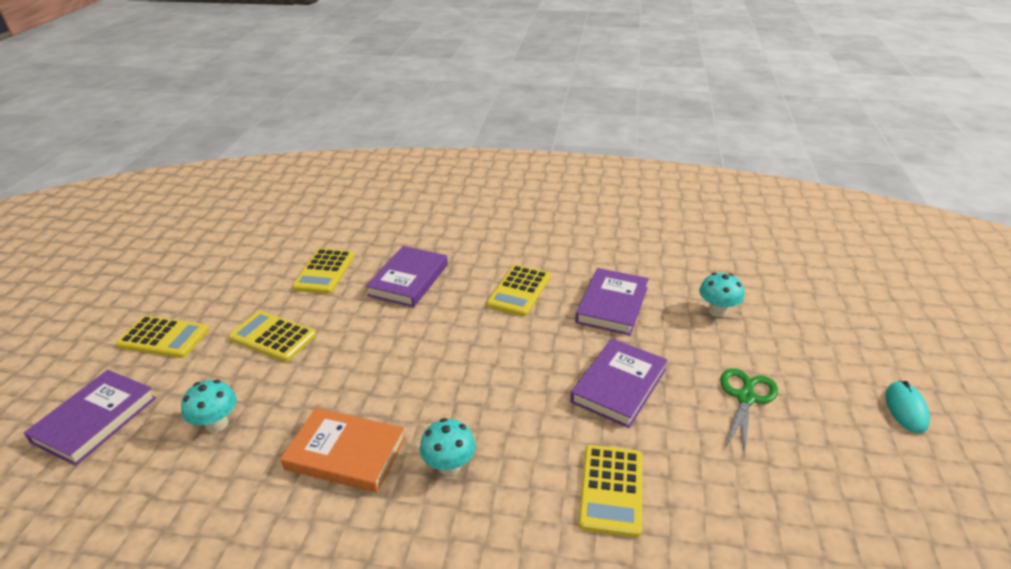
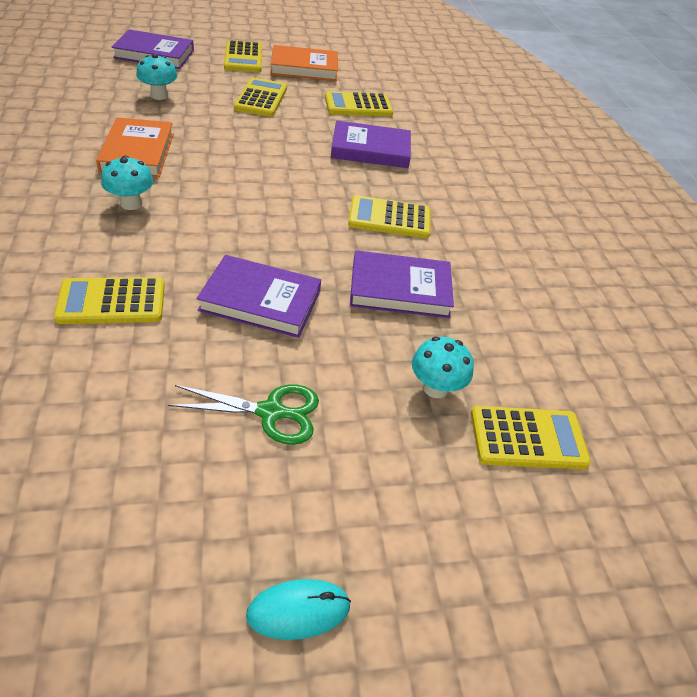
camera: 65 degrees right, 10 degrees up
(221, 294) = (304, 68): none -> orange book
(759, 283) = (528, 438): none -> yellow calculator

